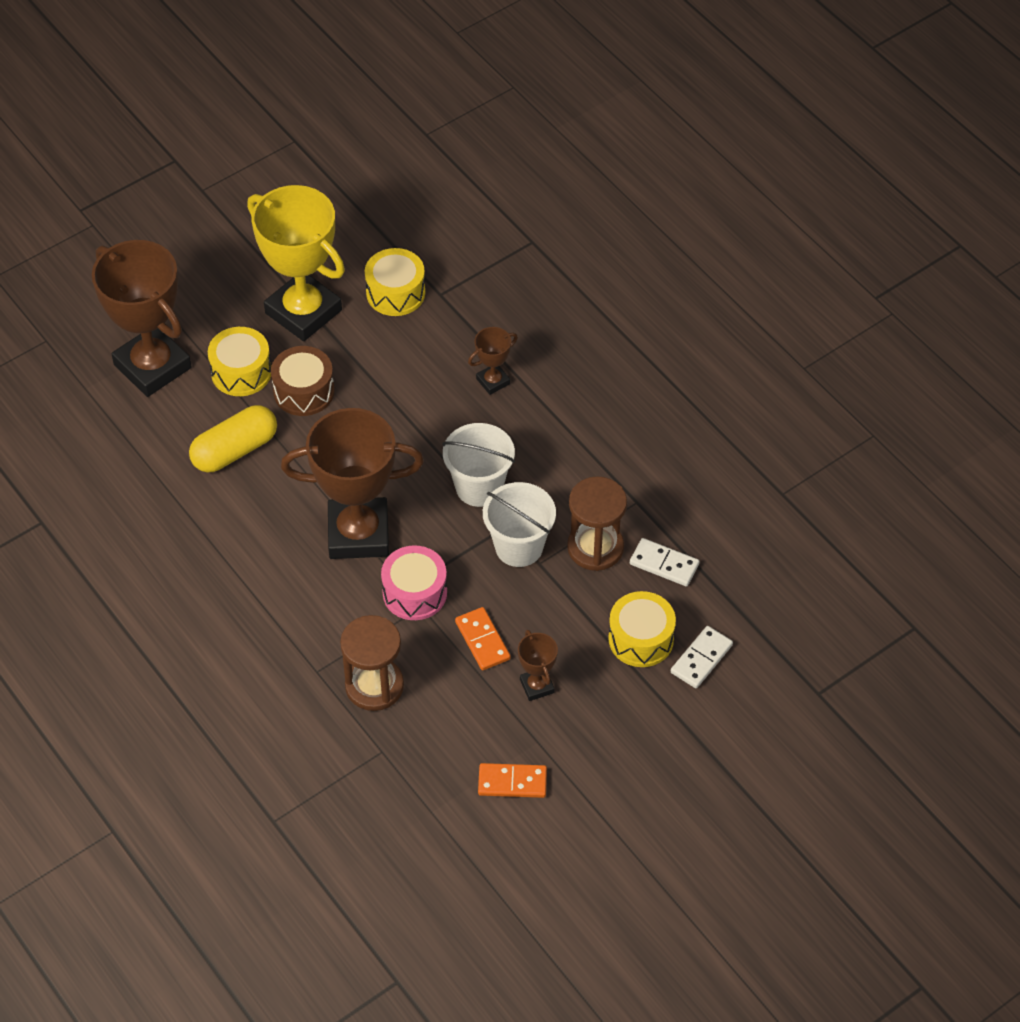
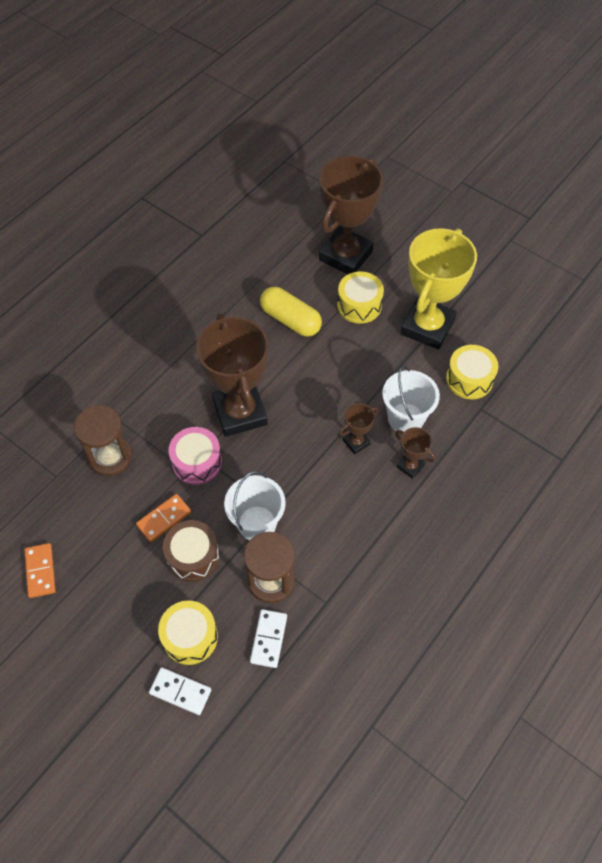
camera: 75 degrees right, 5 degrees up
(304, 391) = (355, 346): brown drum -> brown drum (193, 556)
(479, 487) = (305, 481): white bucket -> white bucket (405, 418)
(537, 686) = (130, 568): brown trophy -> brown trophy (356, 442)

